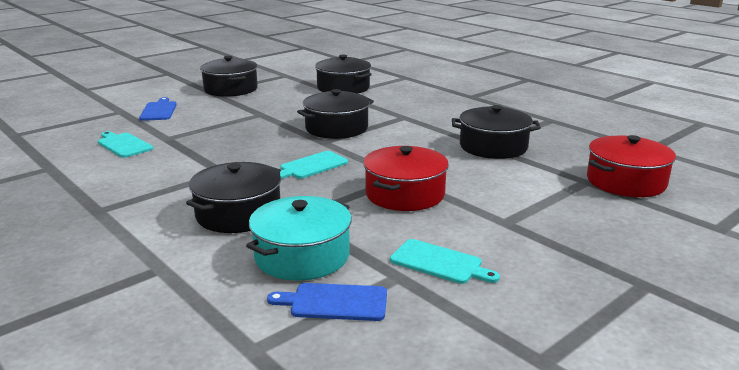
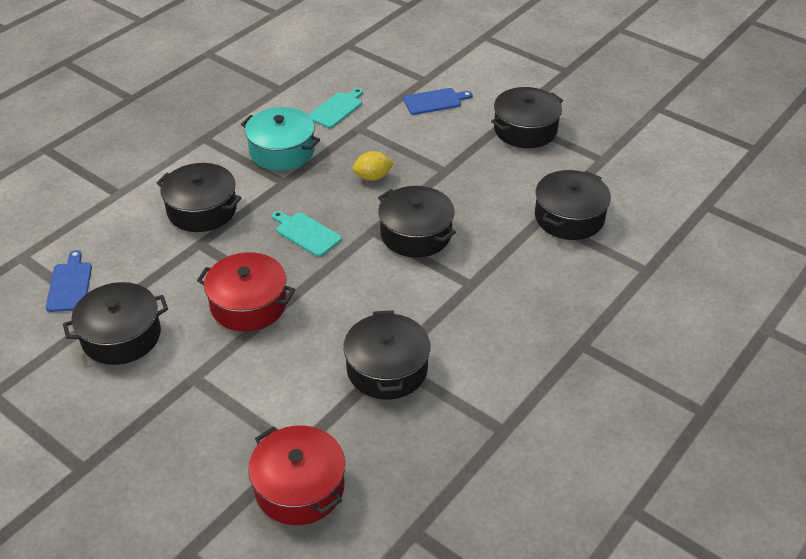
camera: 80 degrees right, 20 degrees up
(248, 137) = (373, 177): none -> yellow lemon
(302, 256) = (134, 257): turquoise pot -> turquoise pot (282, 151)
(439, 263) = (121, 336): turquoise cutting board -> black pot

